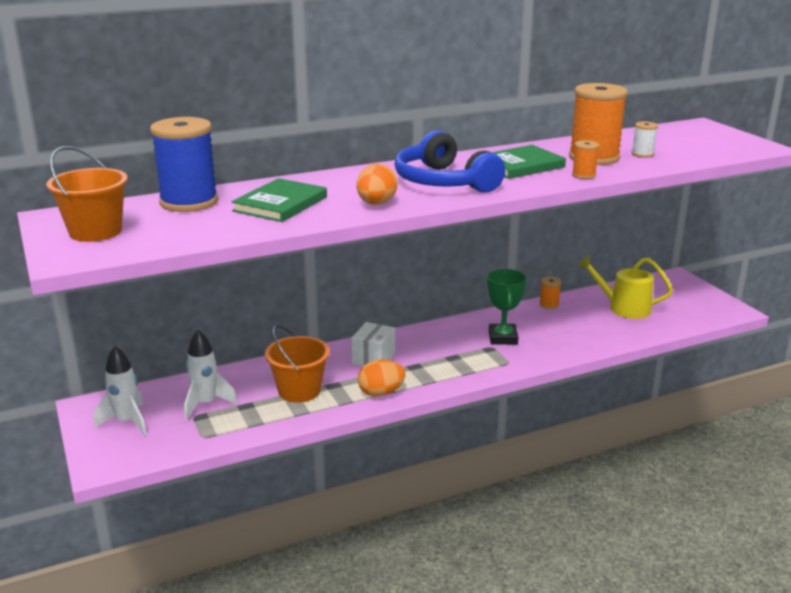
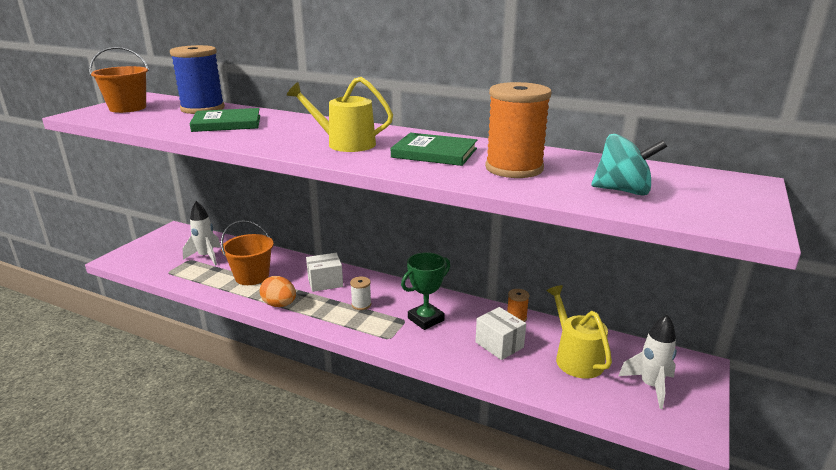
camera: 50 degrees right, 0 degrees up
(127, 422) = (166, 246): white rocket -> white rocket (650, 386)
(376, 204) = (263, 141): orange egg -> none
(444, 182) = (345, 144): blue headphones -> yellow watering can
(575, 325) = (499, 345): none -> white box
(583, 175) = (452, 176): orange spool -> none
(642, 154) = (571, 182): white spool -> white spool (361, 305)
(676, 150) = (623, 191): none -> turquoise spinning top

